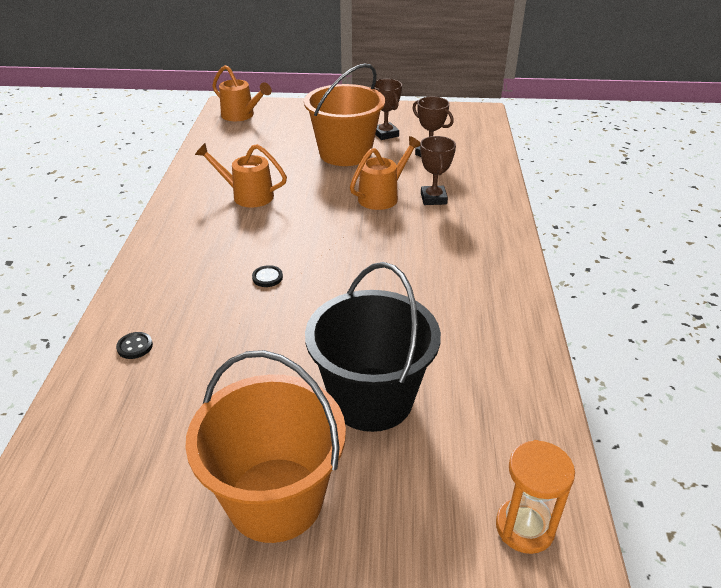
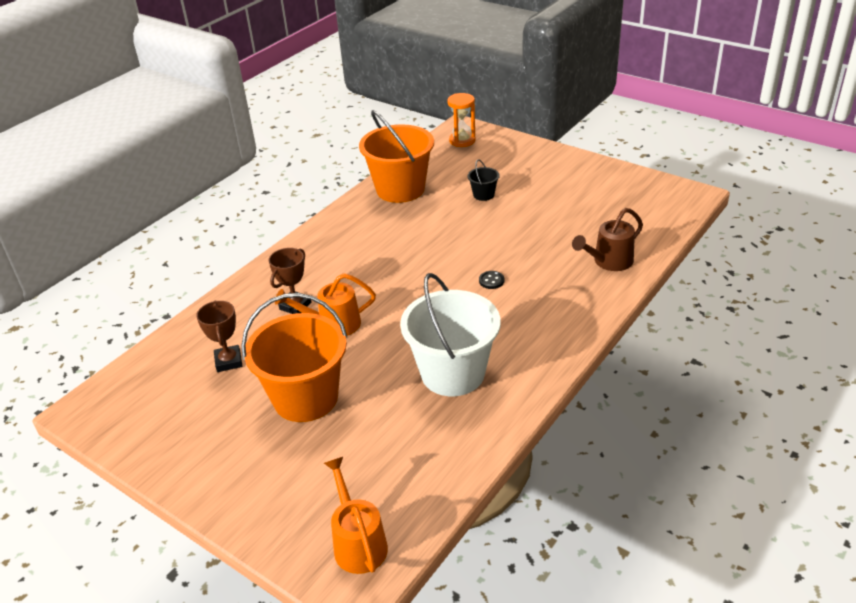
camera: 145 degrees left, 0 degrees up
(135, 346) = (608, 262): black button -> brown watering can
(247, 195) = (453, 373): orange watering can -> white bucket
(275, 499) = (559, 175): orange bucket -> orange bucket (400, 189)
(371, 399) = (483, 195): black bucket -> black bucket, size x0.42
(385, 134) = (230, 414): brown trophy -> none

